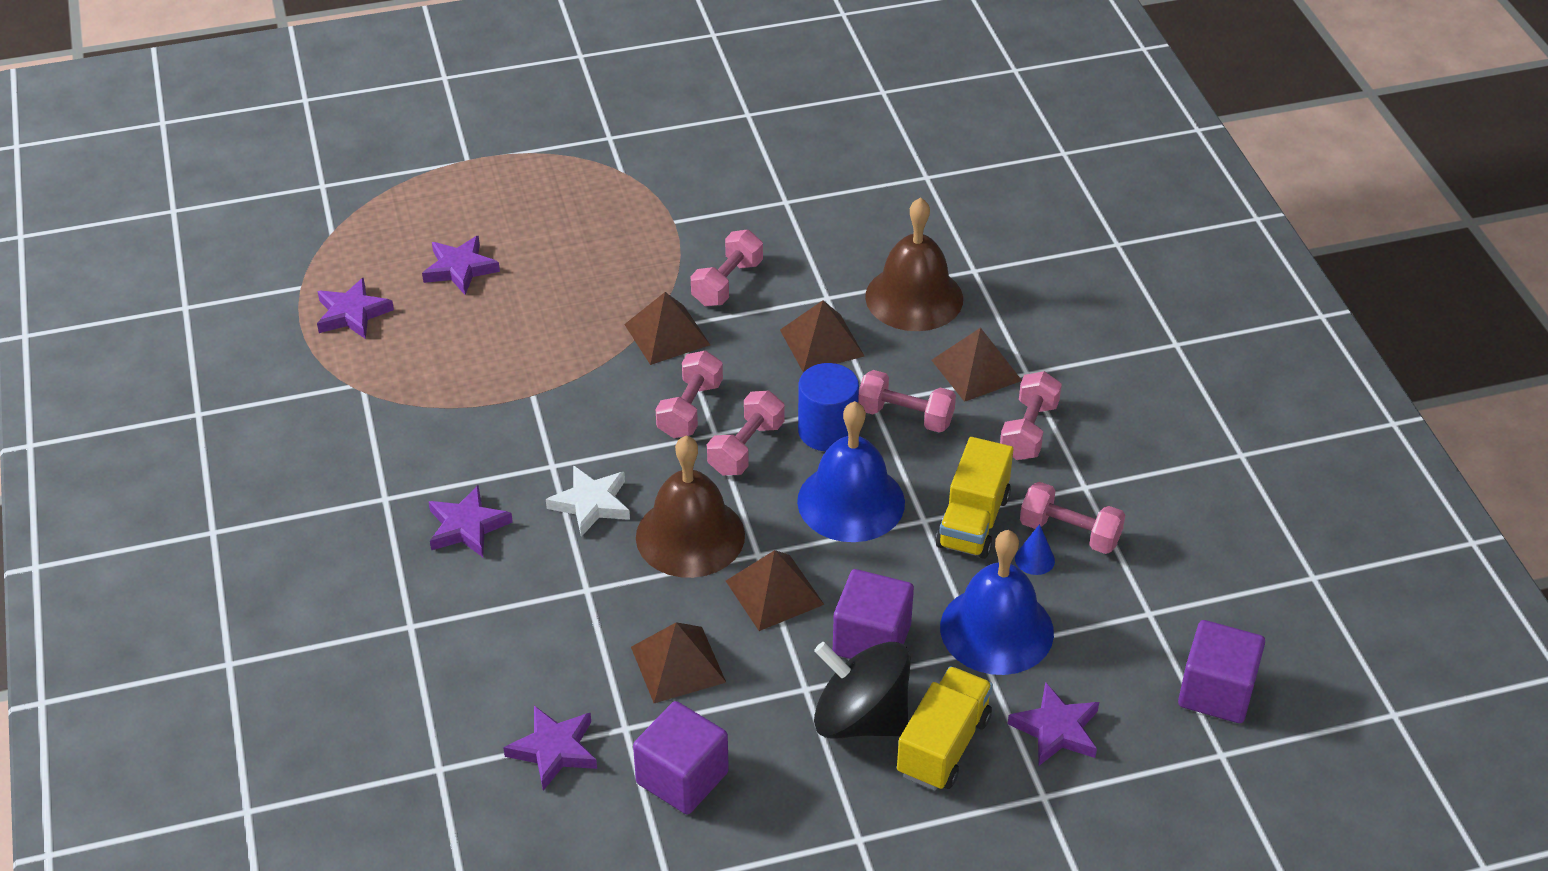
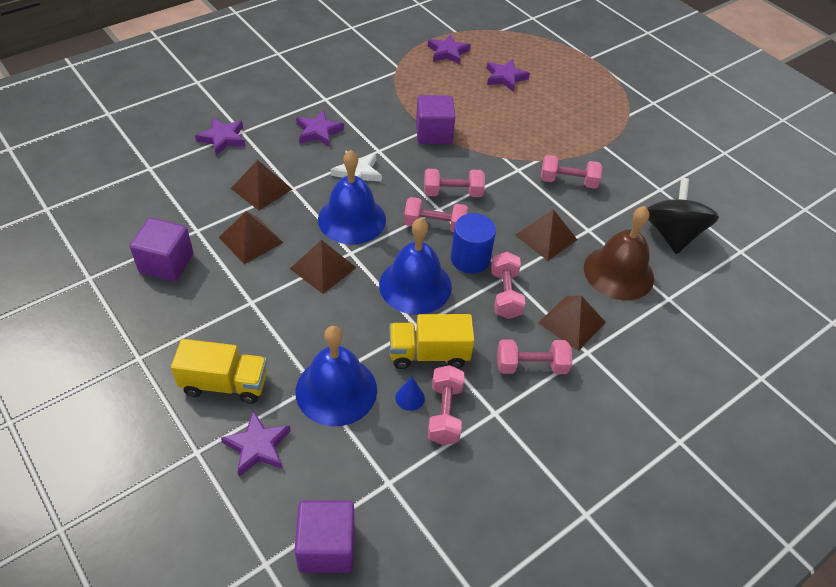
camera: 65 degrees right, 5 degrees up
(554, 750) = (173, 206): purple star -> purple star (222, 139)
(667, 334) = (508, 167): brown pyramid -> brown pyramid (261, 189)
(690, 536) = (352, 219): brown bell -> blue bell
(860, 719) = (235, 335): black spinning top -> black spinning top (672, 234)
(871, 639) = (302, 324): purple cube -> purple cube (434, 133)

